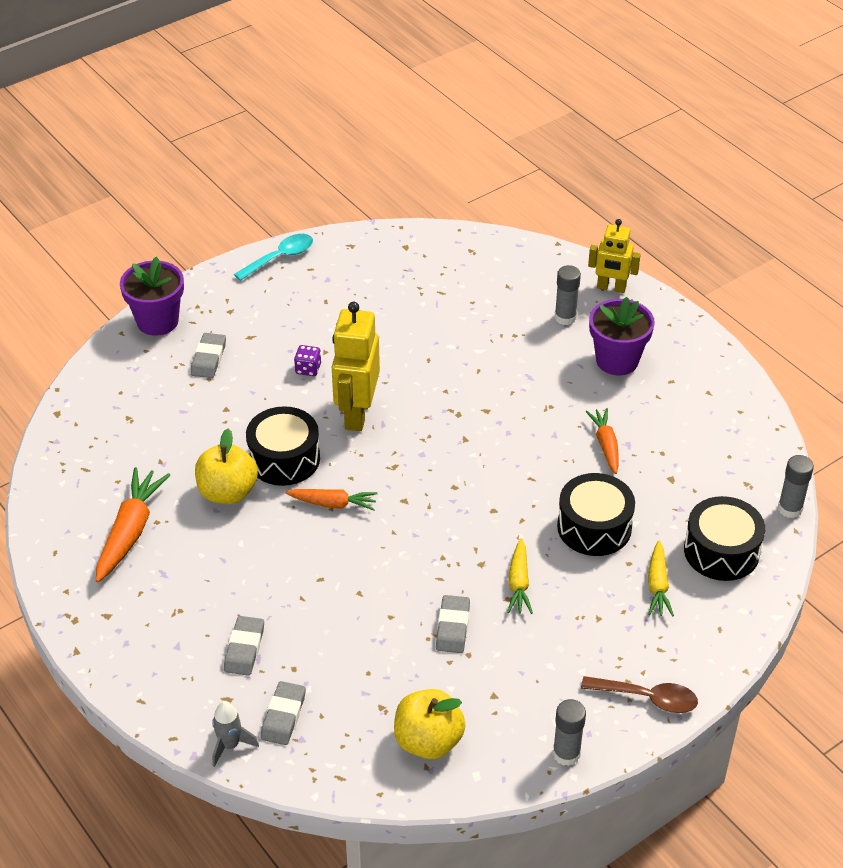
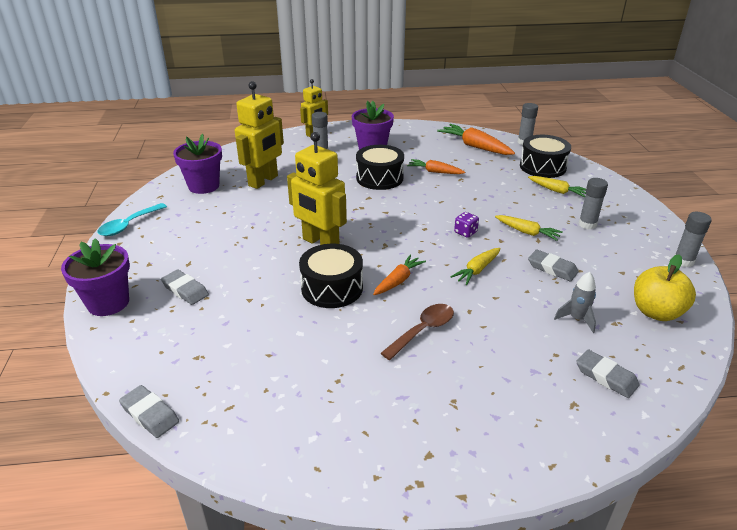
camera: 60 degrees left, 10 degrees down
(130, 531) = (335, 401): orange carrot -> orange carrot (475, 146)
(228, 492) = (340, 328): yellow apple -> none
(230, 745) = (629, 420): grey rocket -> grey rocket (577, 319)
(244, 649) = (521, 375): grey eraser -> grey eraser (150, 414)
(280, 257) = (128, 225): turquoise spoon -> turquoise spoon turned 135 degrees counterclockwise
(308, 369) = (254, 249): purple dice -> purple dice (465, 232)
(397, 265) = (204, 186): none -> purple flower pot
(400, 561) = (477, 270): none -> yellow carrot
(448, 305) = (263, 181): none -> yellow robot
(587, 638) = (587, 224): none -> grey glue stick
(594, 527) = (497, 195): black drum -> black drum (379, 178)
(647, 698) = (645, 220): brown spoon -> brown spoon (423, 330)

